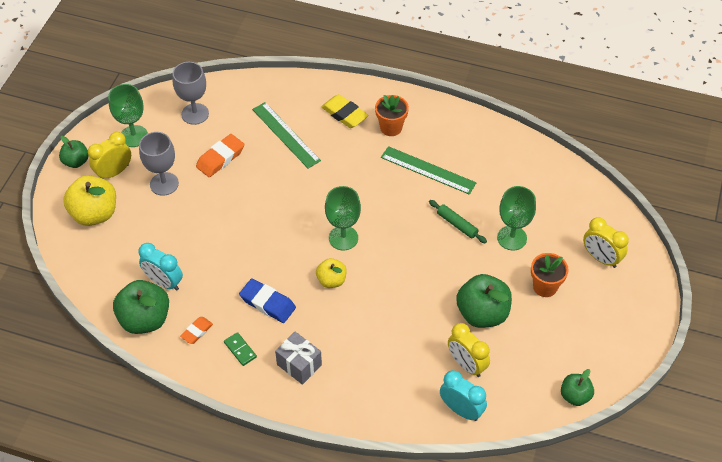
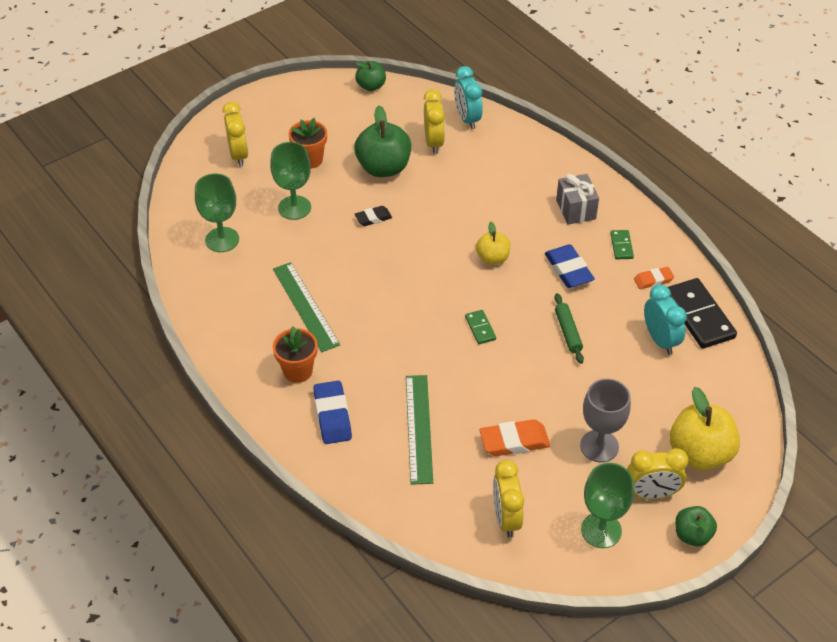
camera: 145 degrees left, 5 degrees down
(145, 319) = (699, 316): green apple -> black domino
(195, 114) = (506, 518): grey goblet -> yellow clock
(298, 220) = (480, 328): none -> green domino
(343, 238) = (449, 288): green goblet -> green goblet (222, 240)
(344, 114) = (332, 416): yellow eraser -> blue eraser
(447, 263) = (373, 218): none -> black eraser
(457, 224) = (331, 244): green rolling pin -> green rolling pin (568, 332)

